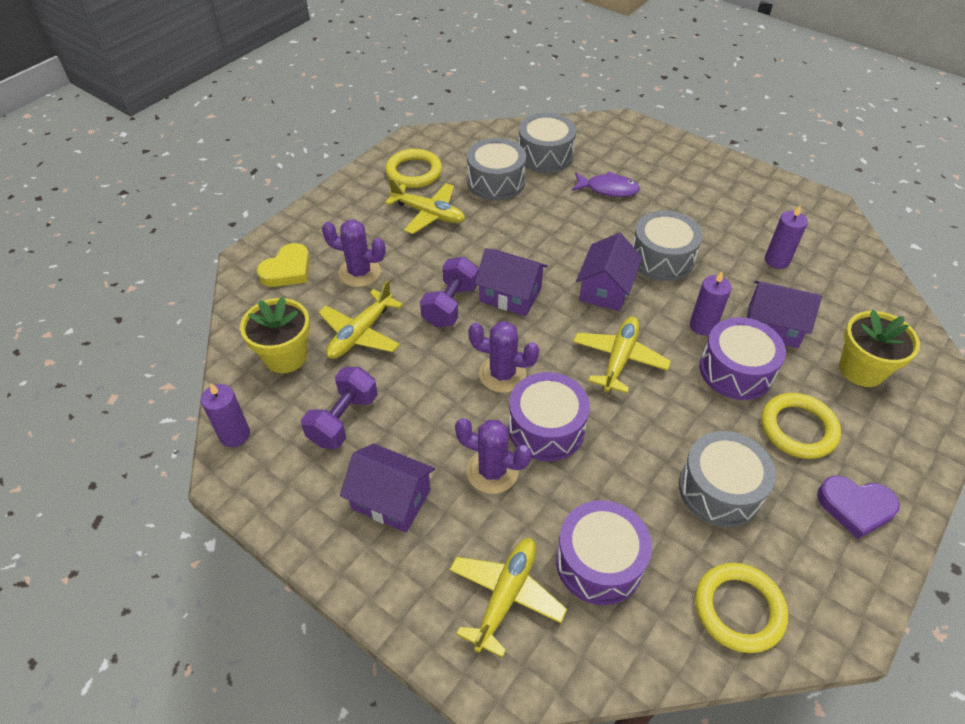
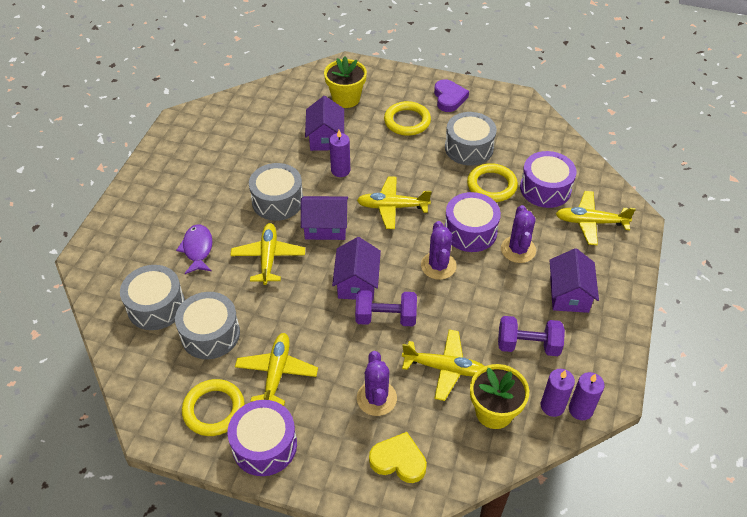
camera: 110 degrees left, 0 degrees up
(576, 235) = (268, 257): none -> yellow plane
(736, 370) = (374, 150): purple drum -> purple drum (264, 445)
(738, 609) = (535, 134): yellow ring -> yellow ring (491, 185)
(777, 260) = (256, 141): purple candle -> purple candle (552, 406)

